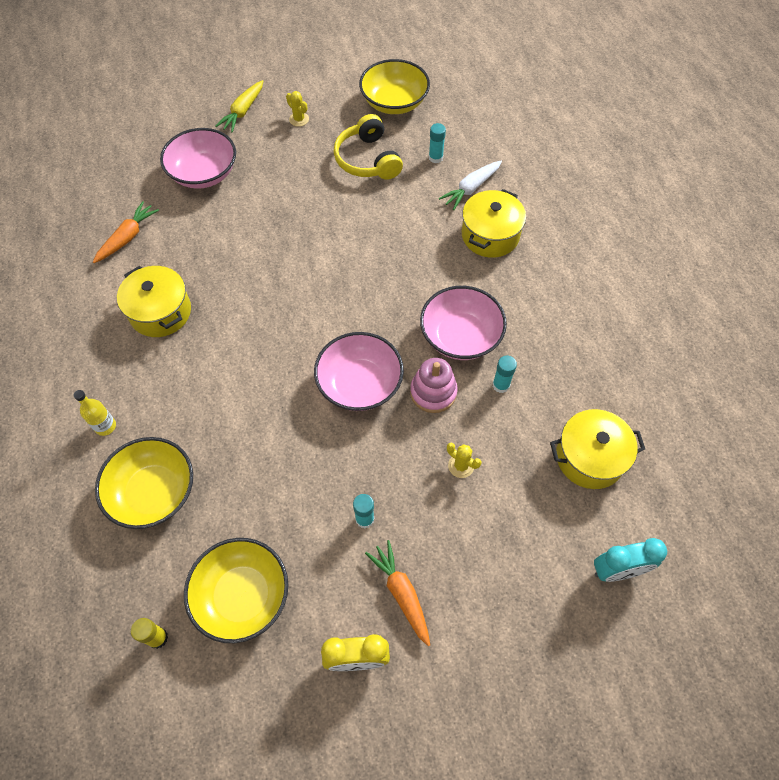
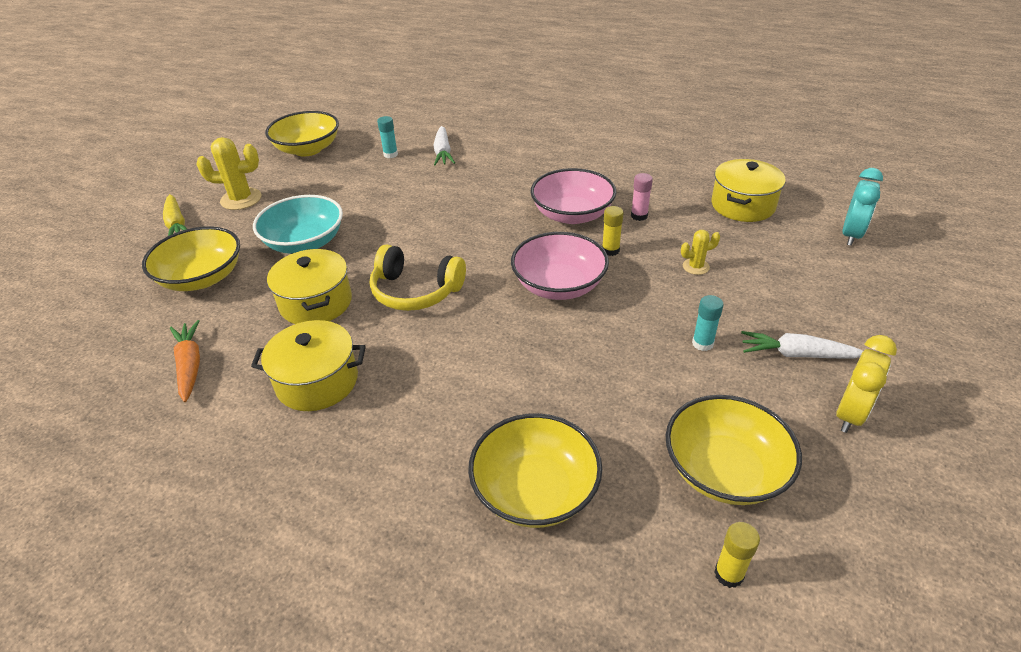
camera: 50 degrees left, 20 degrees down
(105, 426) = (405, 497): yellow bottle -> none
(204, 173) = (202, 278): pink bowl -> yellow bowl
(282, 196) = (305, 243): none -> turquoise bowl
(299, 119) = (241, 199): yellow cactus -> yellow cactus, size x1.79
(368, 159) = (341, 184): yellow headphones -> yellow headphones (416, 291)
(401, 593) = (798, 354): orange carrot -> white carrot
(433, 392) = (610, 250): pink stacking toy -> yellow glue stick
(490, 235) = (497, 163): yellow pot -> yellow pot (316, 303)
(501, 385) = (639, 216): turquoise glue stick -> pink glue stick

